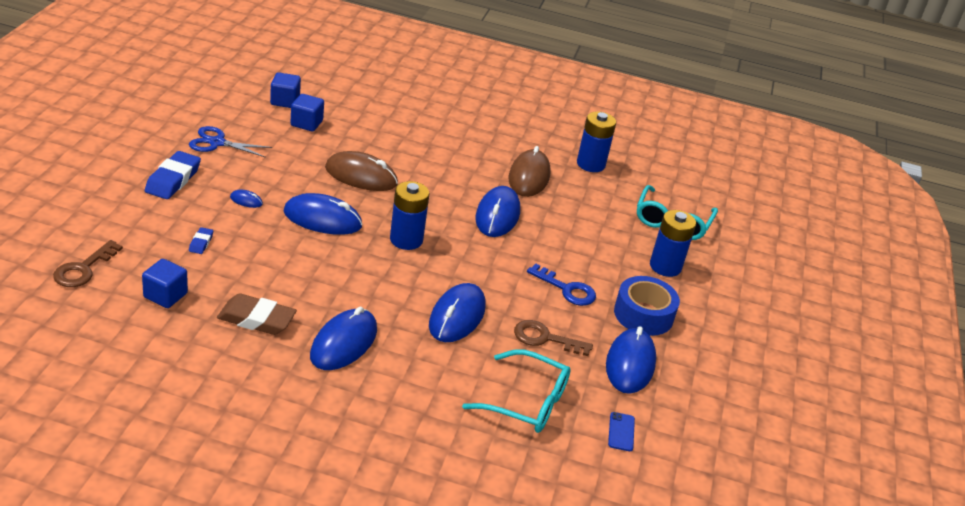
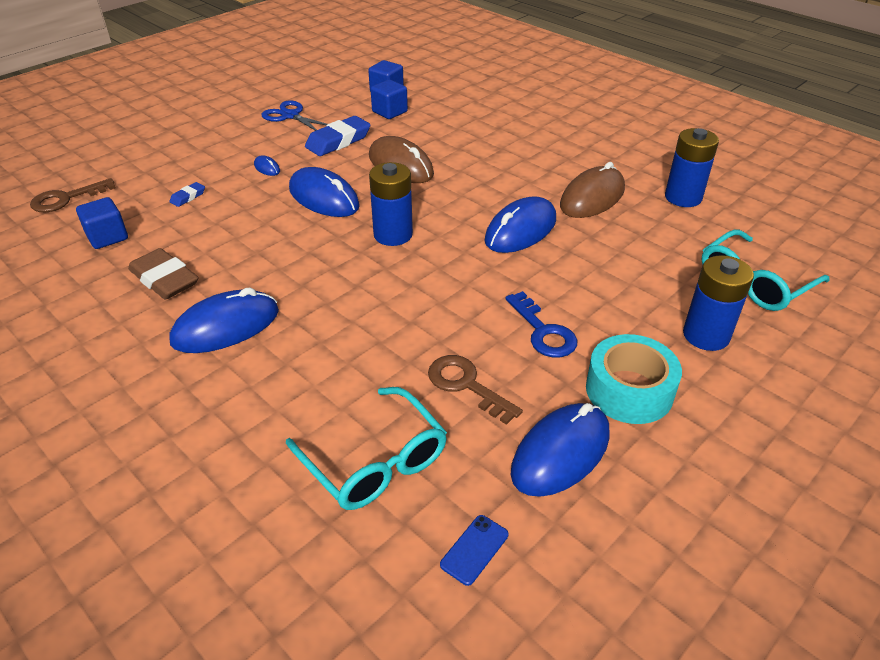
camera: 35 degrees right, 5 degrees up
(173, 180) = (220, 139): blue eraser -> blue eraser (338, 141)
(457, 316) = (378, 330): blue mouse -> none
(643, 315) = (629, 390): blue tape -> turquoise tape

